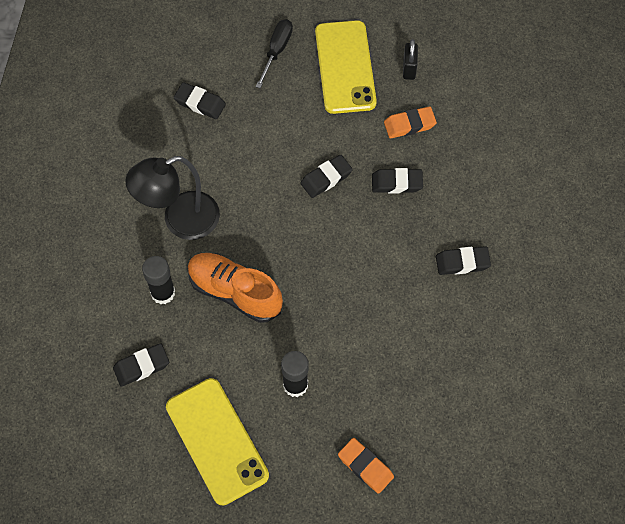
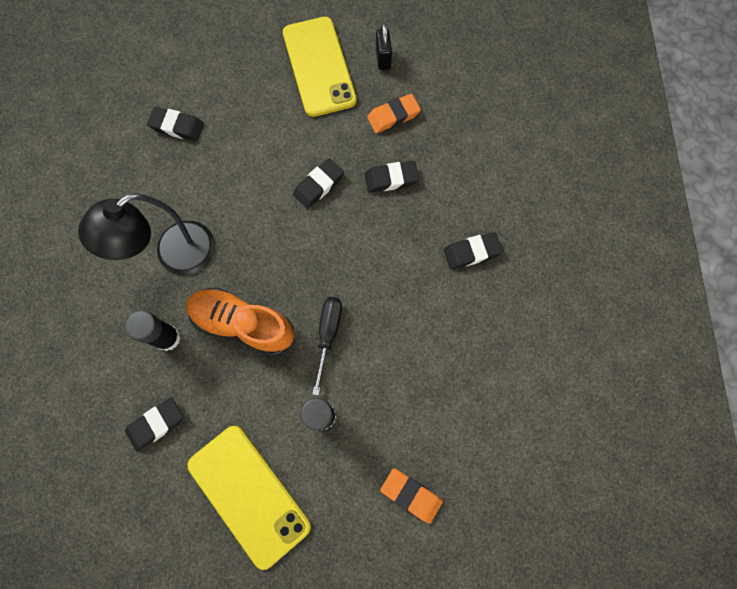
camera: 10 degrees left, 10 degrees up
(277, 51) = (247, 60): black screwdriver -> black screwdriver (328, 334)

